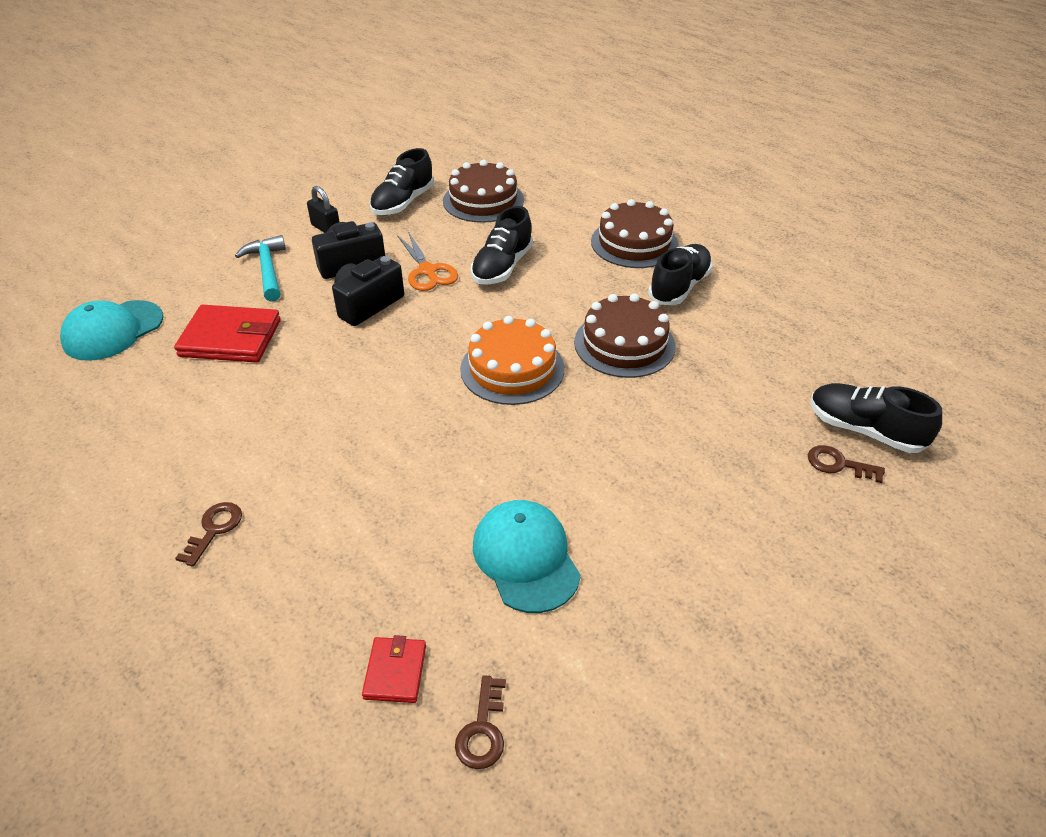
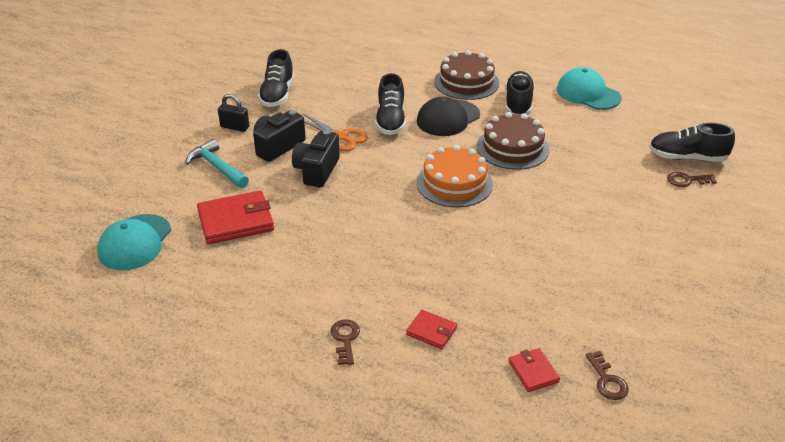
camera: 25 degrees left, 5 degrees down
(319, 559) = (431, 331): none -> red wallet
(483, 200) = (336, 78): brown cake -> none
(526, 558) = (556, 287): turquoise cap -> turquoise cap (588, 94)
(573, 282) = (448, 118): none -> black cap

